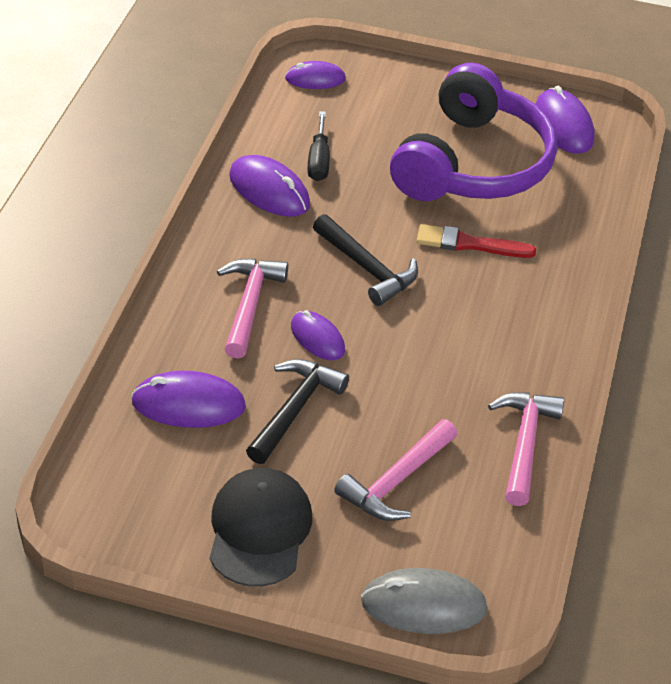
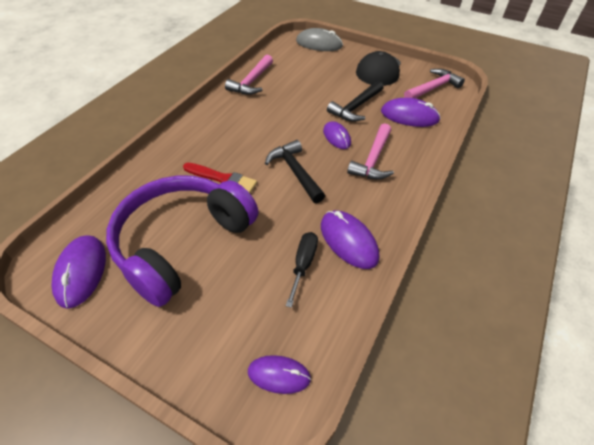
camera: 165 degrees left, 5 degrees up
(396, 481) = (316, 77): pink hammer -> pink hammer (433, 88)

